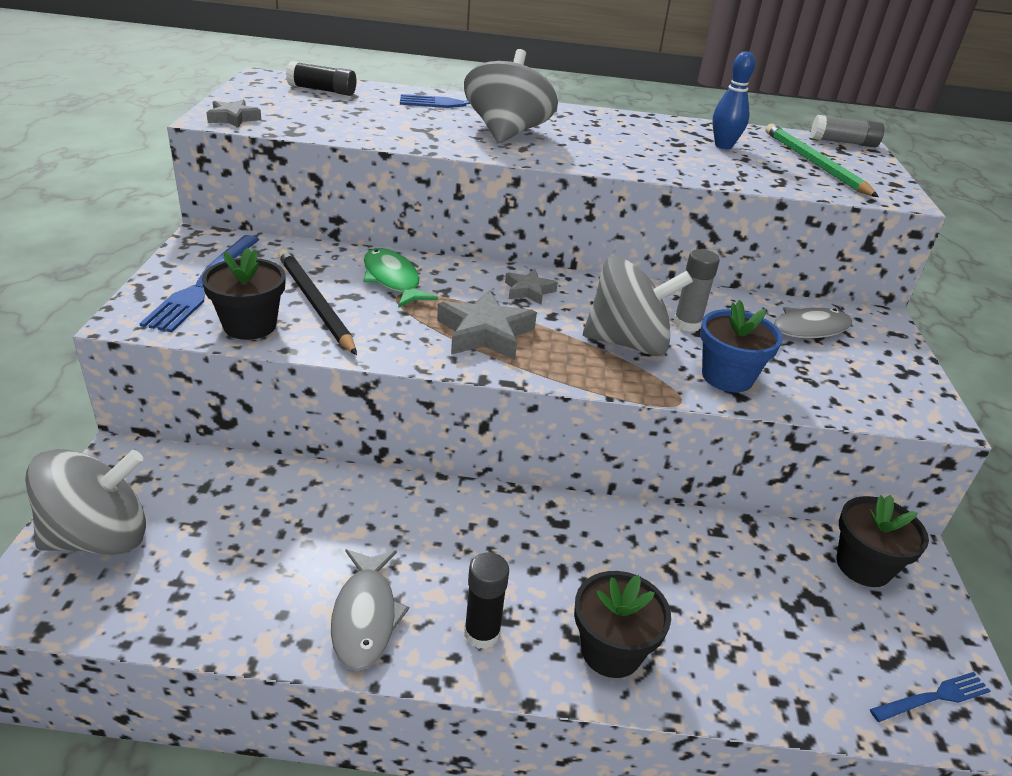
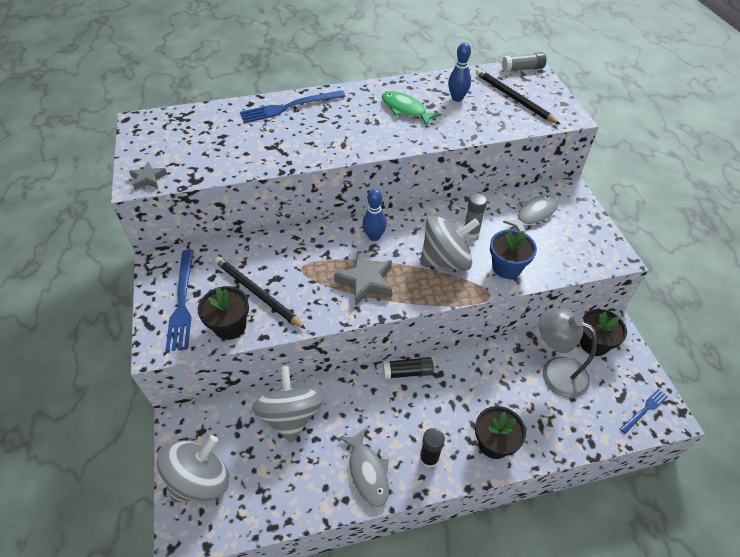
camera: 15 degrees left, 15 degrees up
(322, 90) = (186, 124): black glue stick -> black glue stick (407, 372)
(392, 280) = (292, 256): green fish -> green fish (405, 109)
(507, 133) = (326, 132): grey spinning top -> grey spinning top (291, 416)
(529, 291) = (374, 236): grey star -> blue bowling pin
(773, 583) = (555, 372): none -> grey lamp
(814, 163) = (513, 98): green pencil -> black pencil

